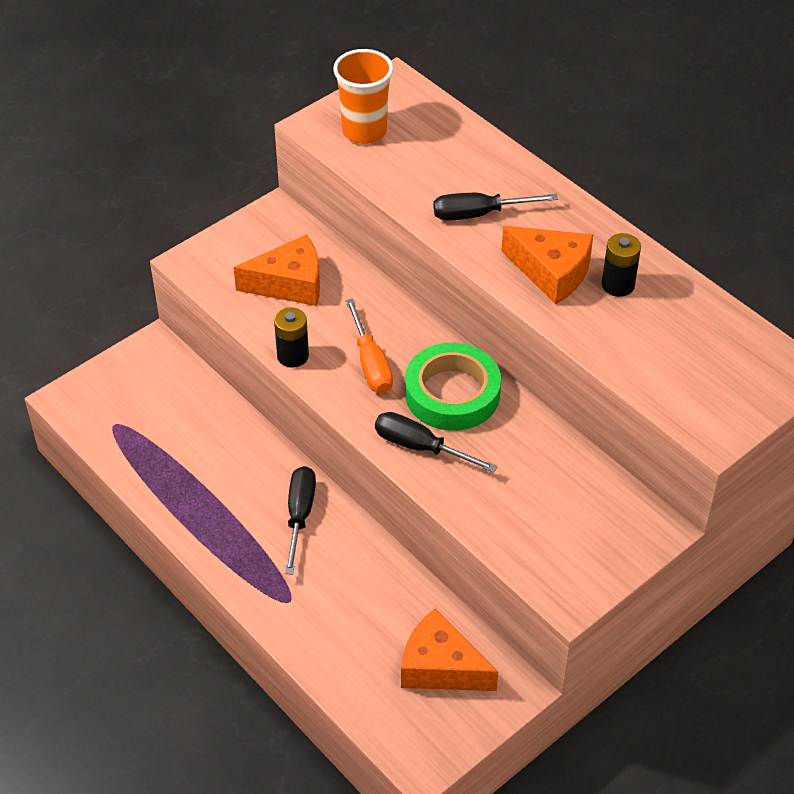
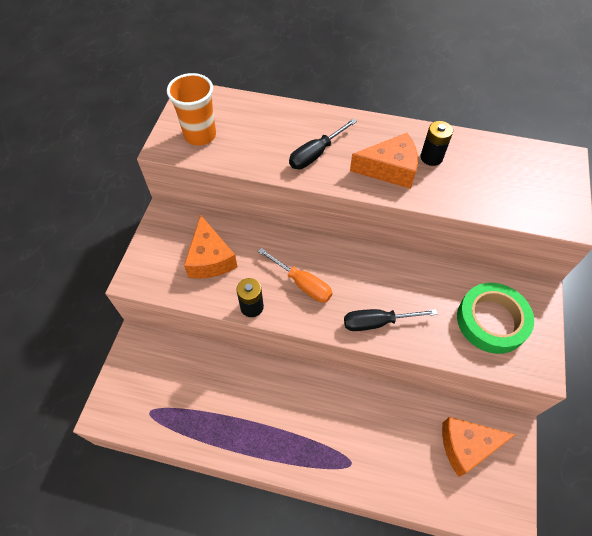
camera: 35 degrees left, 10 degrees up
(289, 284) = (210, 258): orange cheese -> orange cheese turned 120 degrees clockwise
(300, 515) = (311, 400): black screwdriver -> none
(452, 393) = (364, 275): green tape -> green tape (491, 321)

